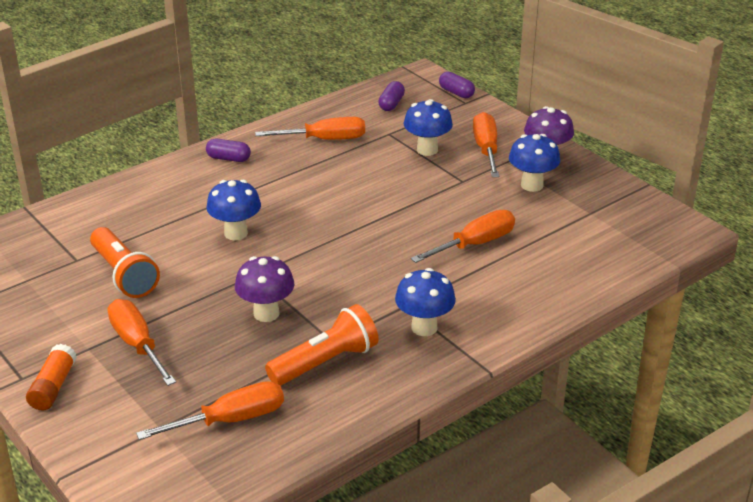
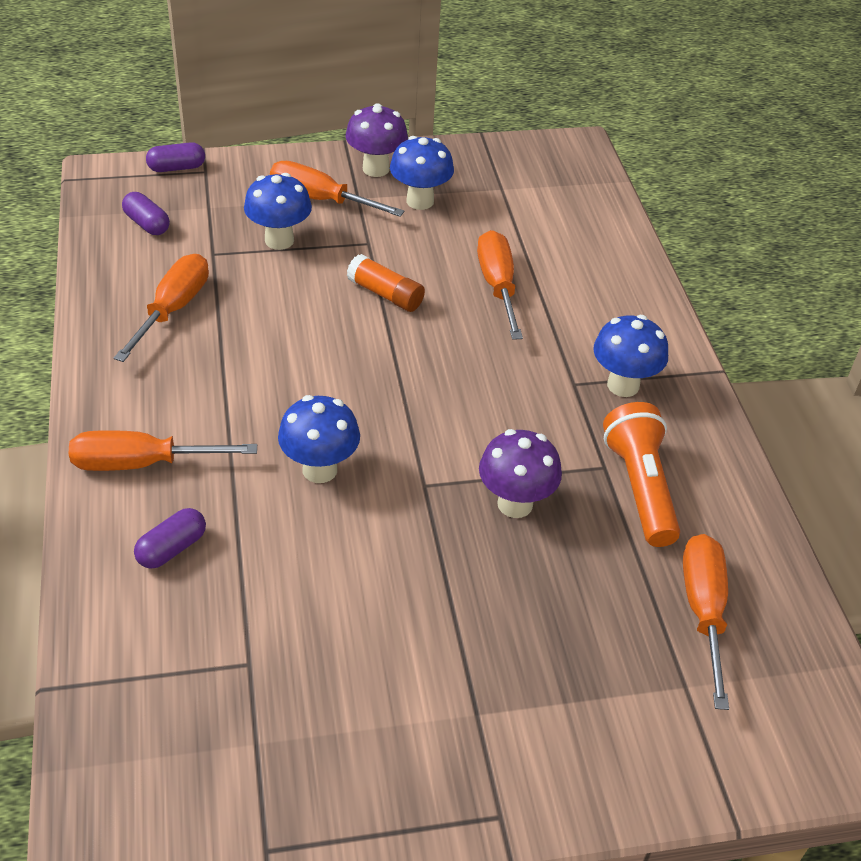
camera: 65 degrees left, 10 degrees up
(53, 387) = (542, 781): orange glue stick -> orange glue stick (385, 294)
(124, 275) = (329, 619): orange flashlight -> none
(138, 345) = (503, 655): orange screwdriver -> orange screwdriver (143, 463)
(228, 158) = (130, 412): purple capsule -> purple capsule (172, 549)

